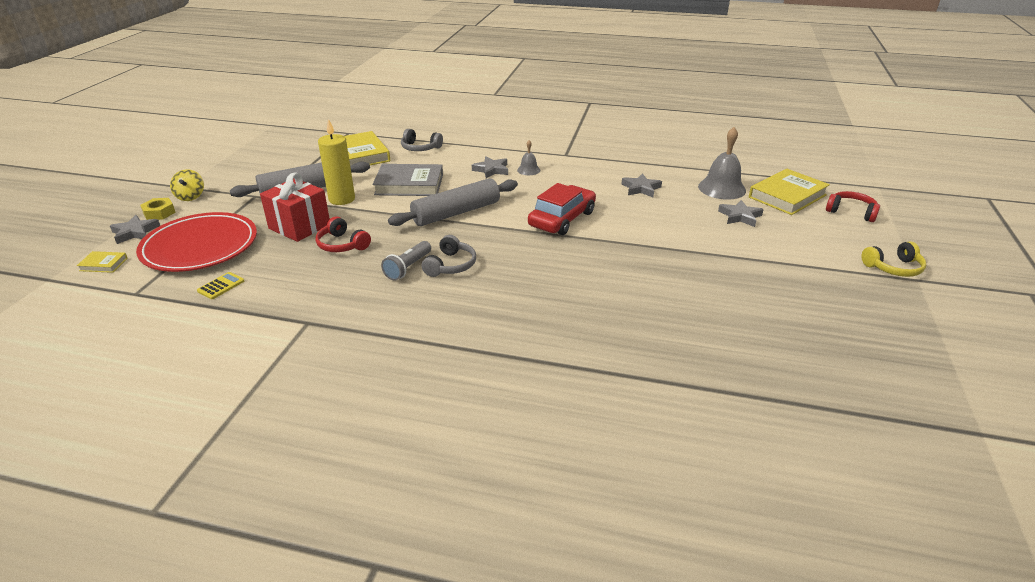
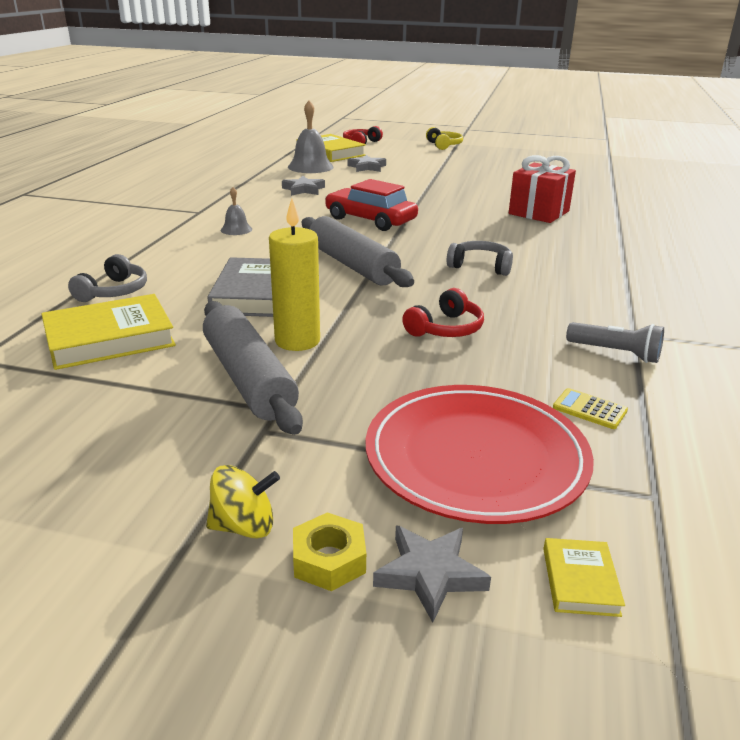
camera: 90 degrees left, 5 degrees down
(299, 226) = (392, 367): red gift -> red gift (539, 212)
(408, 268) = (493, 286): grey flashlight -> grey flashlight (616, 353)
(491, 170) = (227, 247): grey star -> none

